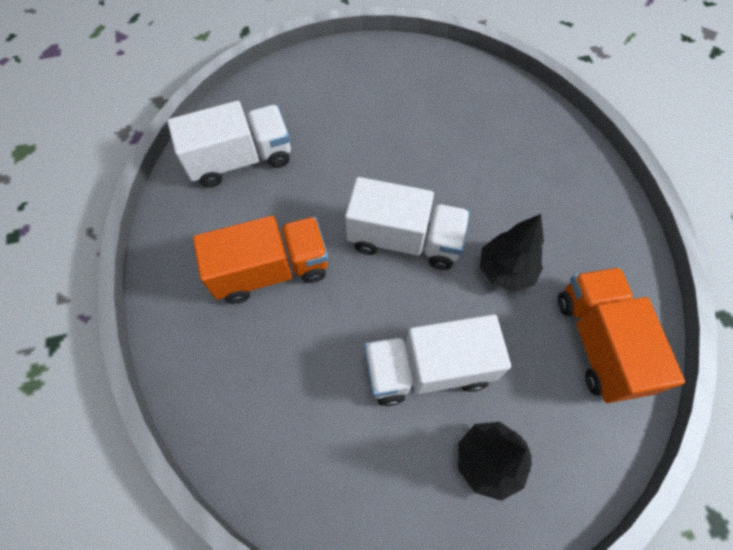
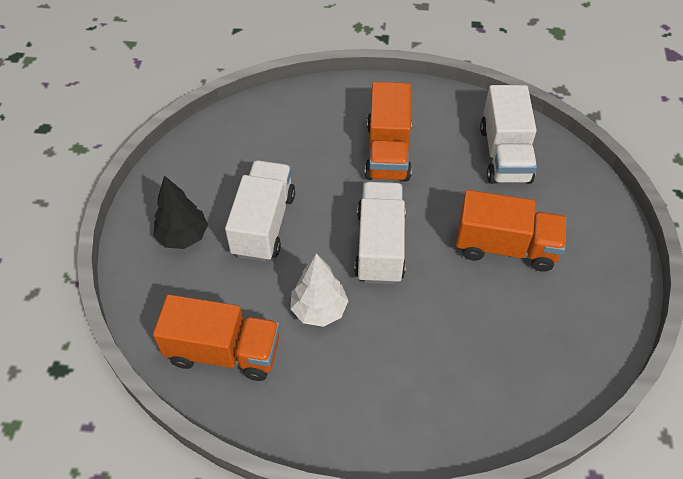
camera: 110 degrees right, 10 degrees down
(360, 137) = (505, 247): none -> orange truck
(404, 240) = (380, 246): white truck -> white truck turned 150 degrees clockwise
(505, 271) = (319, 309): black tree -> white tree

